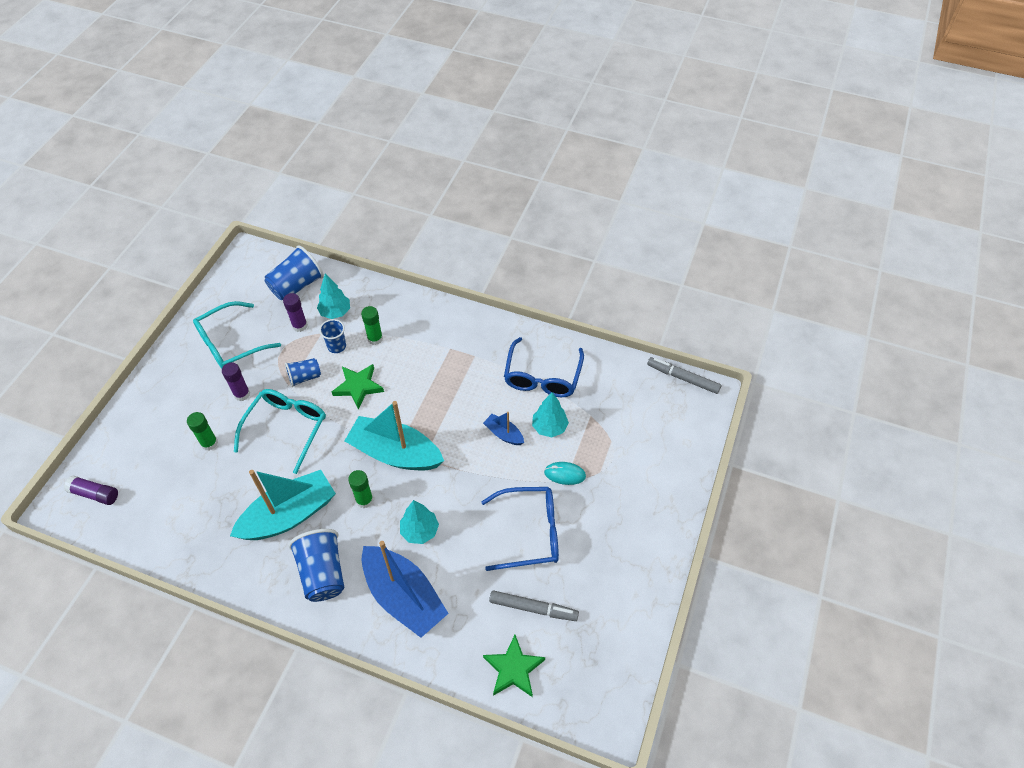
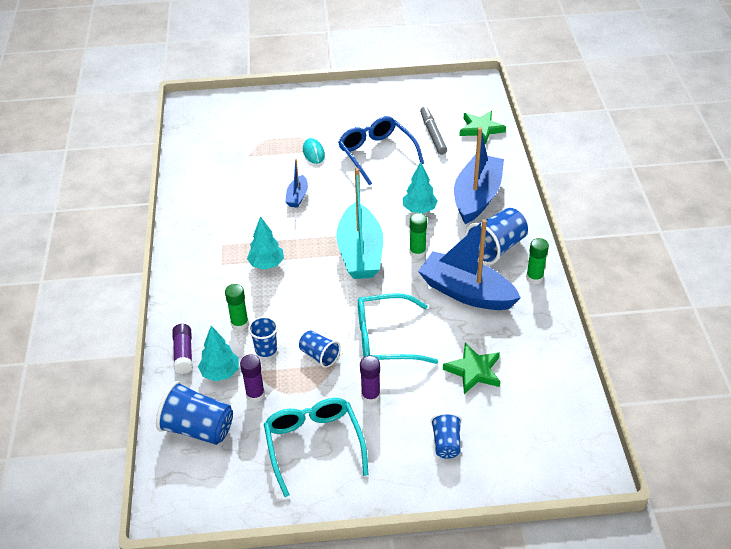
camera: 115 degrees left, 10 degrees down
(95, 494) = (558, 449): purple glue stick -> purple glue stick (183, 354)
(164, 423) = (446, 443): none -> blue cup
(209, 443) = (441, 389): green glue stick -> green glue stick (534, 278)
(230, 344) = (314, 444): turquoise glasses -> turquoise glasses turned 135 degrees counterclockwise
(289, 515) = (466, 292): turquoise boat -> blue boat
(358, 387) = (306, 309): green star -> green star (474, 371)
(542, 377) = (222, 194): blue glasses -> none
(549, 427) = (274, 174): turquoise tree -> turquoise tree (266, 264)
(683, 378) = (180, 119): grey marker -> none

